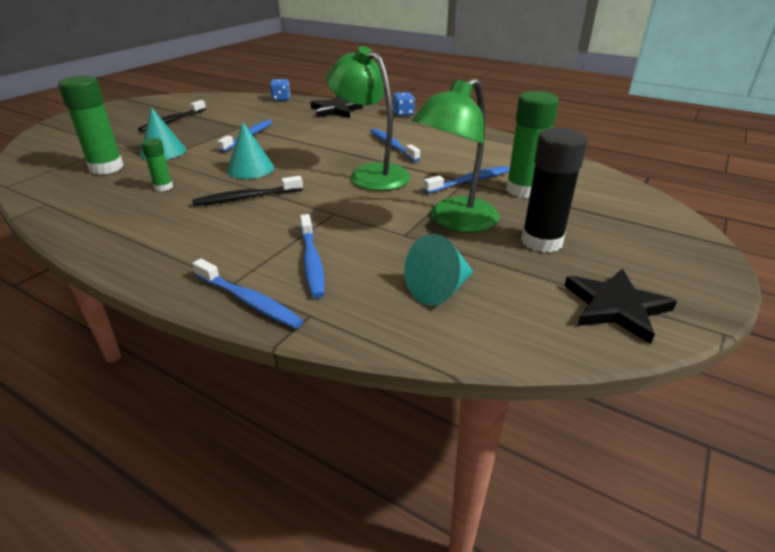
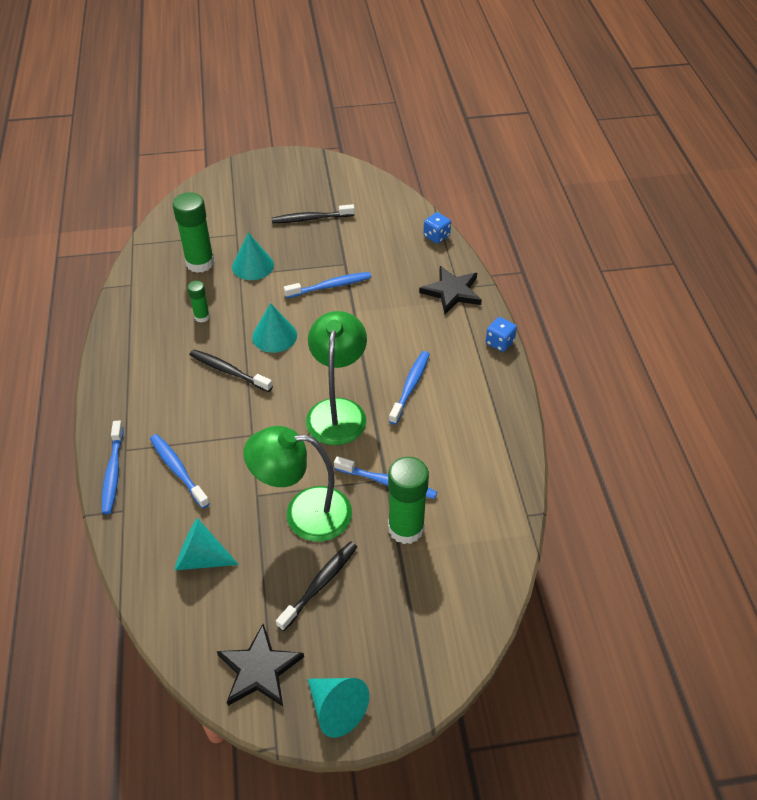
camera: 50 degrees right, 15 degrees up
(312, 262) = (178, 470): blue toothbrush -> blue toothbrush turned 105 degrees clockwise
(541, 241) = (320, 584): black glue stick -> black toothbrush
(693, 283) = (336, 709): none -> turquoise cone

